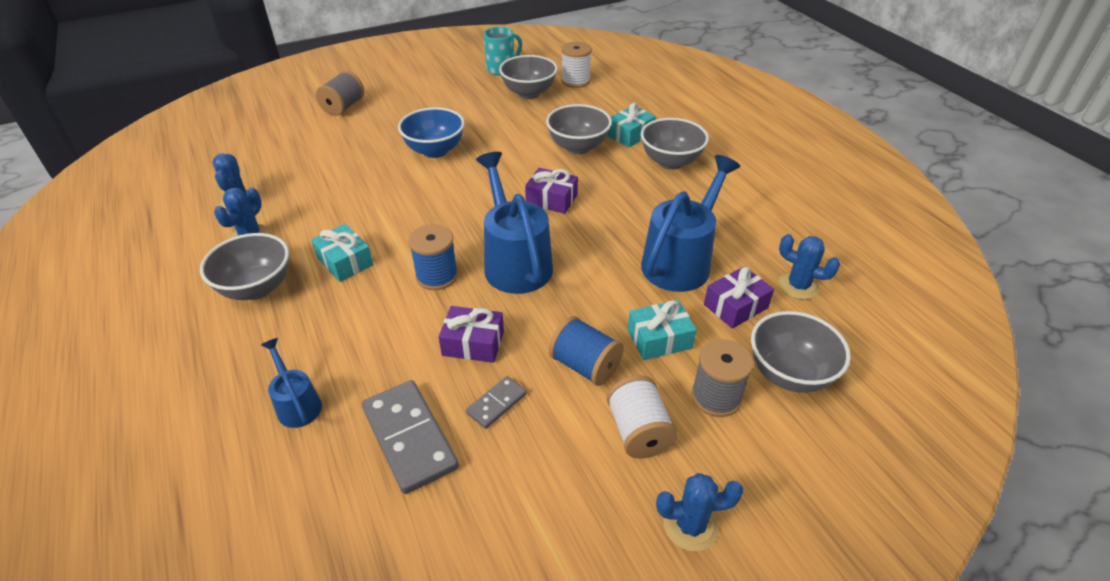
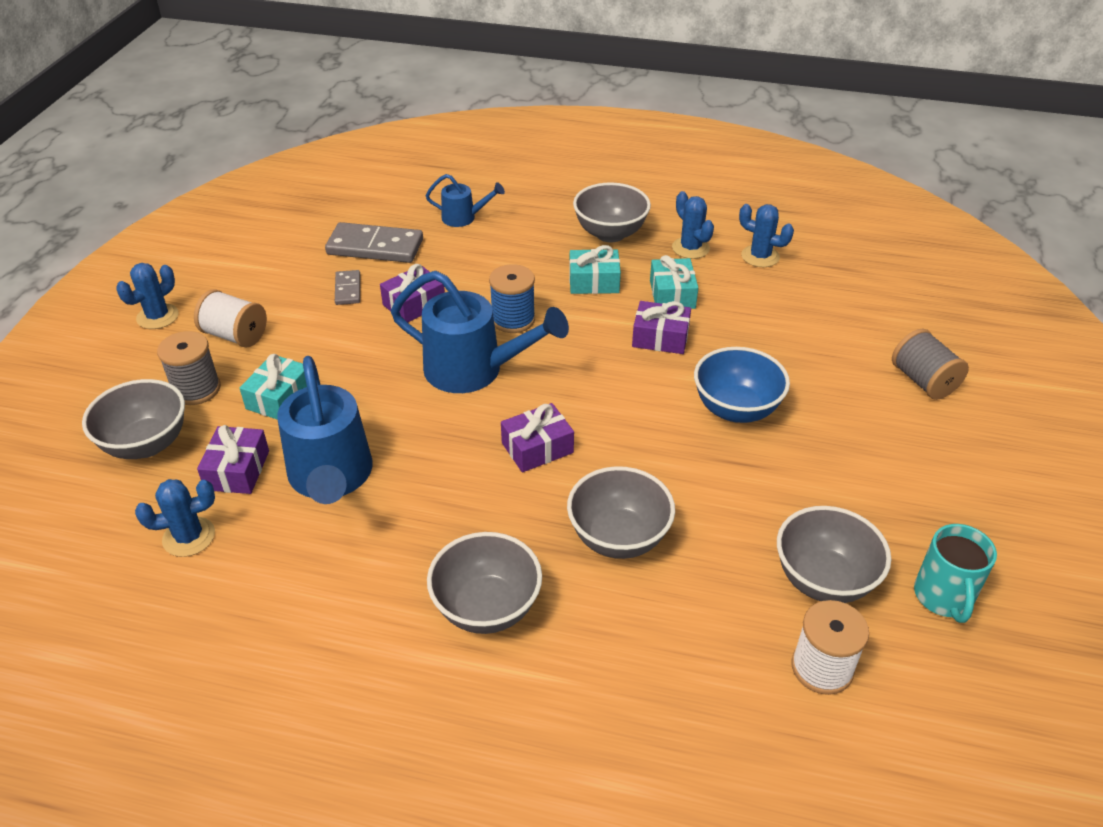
camera: 130 degrees right, 0 degrees up
(390, 202) = (660, 337): none -> purple gift
(585, 366) = (316, 344): blue spool -> none
(630, 135) = (593, 615): turquoise gift -> turquoise gift (672, 294)

